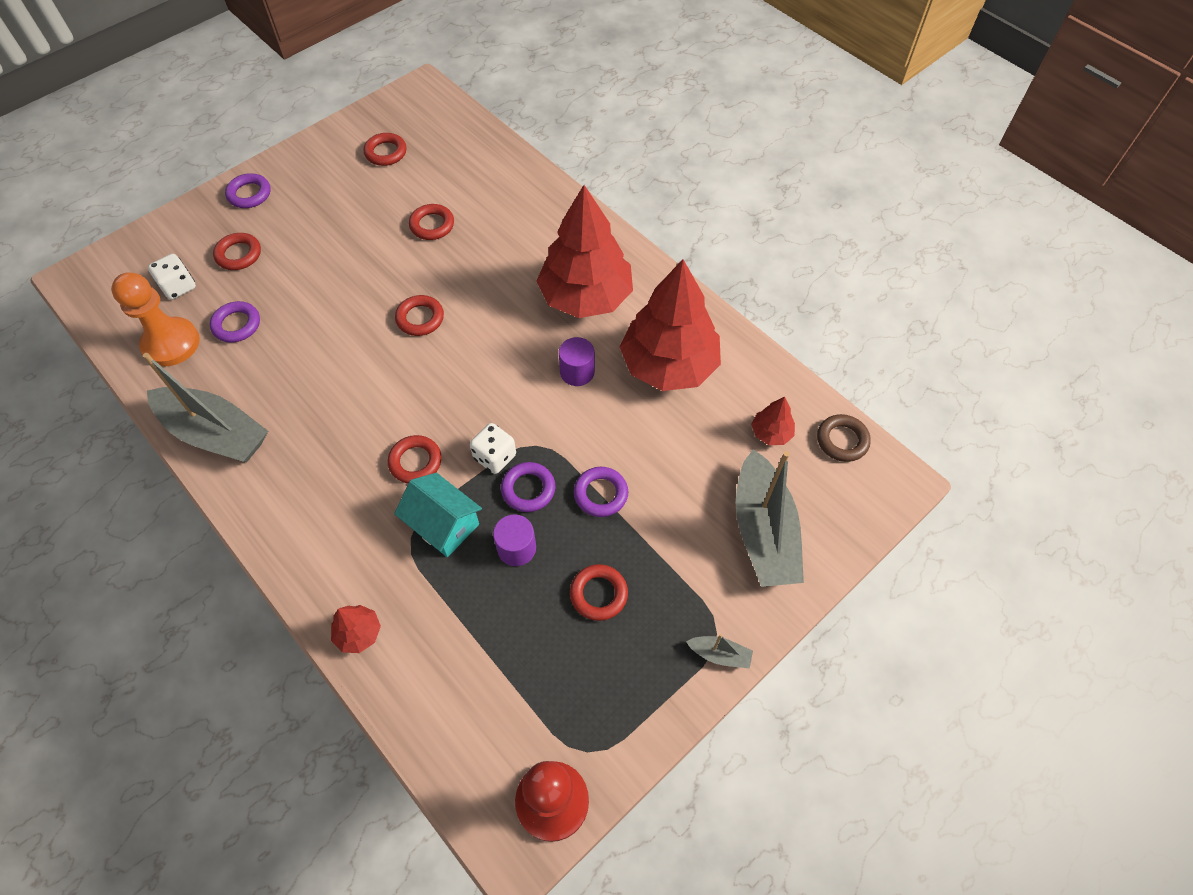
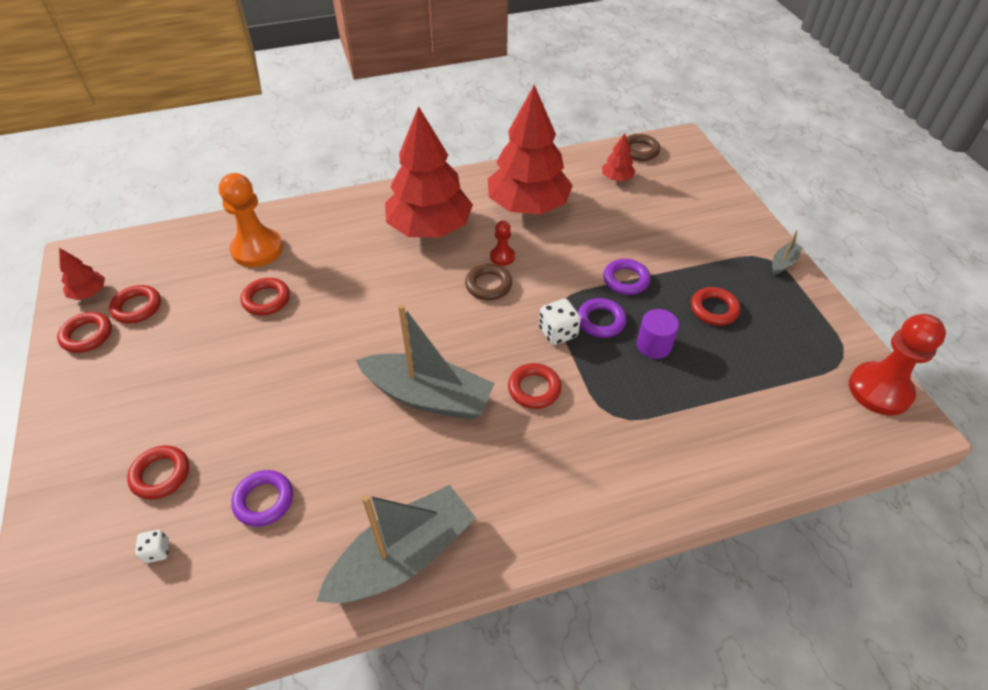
camera: 65 degrees left, 10 degrees down
(171, 343) = (240, 578): orange pawn -> orange pawn (257, 249)
(179, 287) = (157, 551): white dice -> white dice, size x0.60
(249, 194) = (76, 442): purple ring -> none
(358, 633) = (697, 481): red tree -> red tree (89, 293)
(420, 318) = (373, 340): red ring -> red ring (87, 335)
(443, 524) = (610, 387): turquoise house -> none
(531, 376) = (488, 285): none -> brown ring
(577, 372) = (502, 256): purple cylinder -> red pawn
(763, 531) = (694, 209): grey boat -> grey boat (428, 396)

